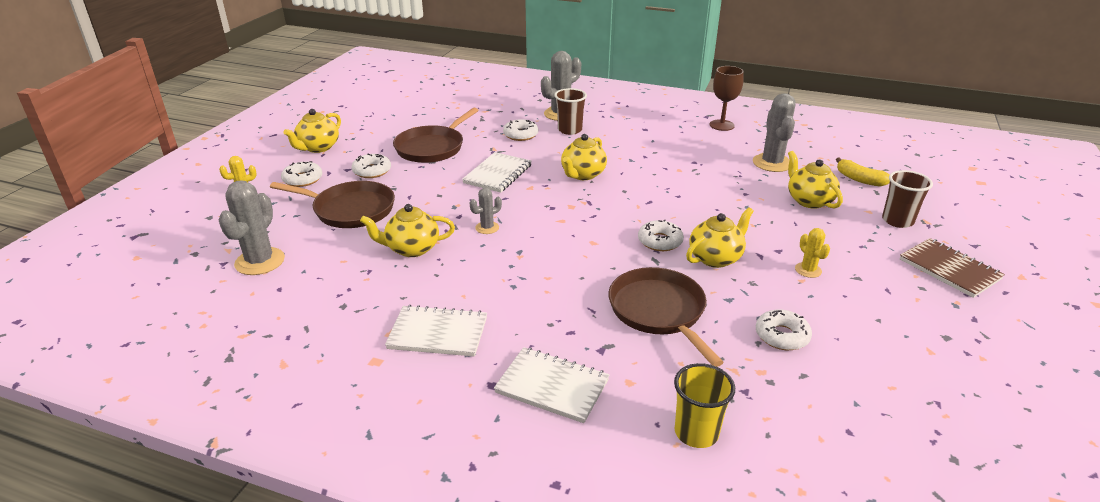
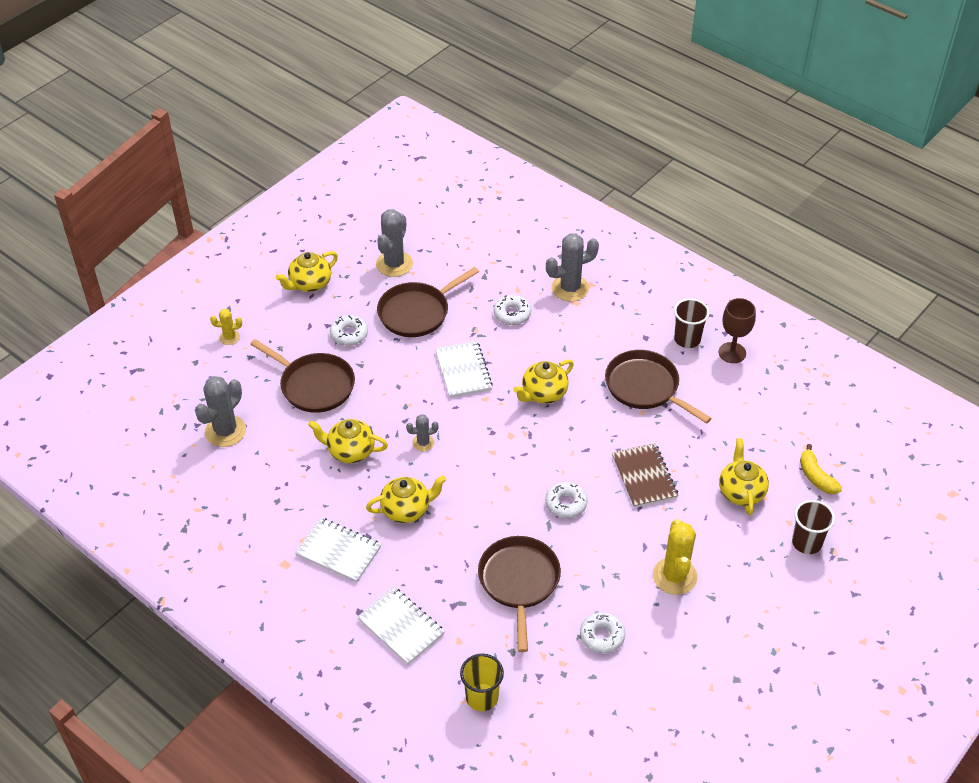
camera: 20 degrees right, 15 degrees up
(303, 179) = (284, 330): white donut -> none
(498, 174) = (463, 371): white notebook -> white notebook turned 60 degrees counterclockwise
(570, 130) = (566, 319): brown cup -> brown cup (687, 339)
(668, 155) = (645, 387): none -> brown pan
(716, 258) = (603, 538): yellow teapot -> yellow teapot (407, 509)
(772, 163) = (743, 428): grey cactus -> grey cactus (394, 264)
(808, 270) = (674, 576): yellow cactus -> yellow cactus, size x1.88
(949, 269) = (803, 613): brown notebook -> brown notebook (644, 477)

